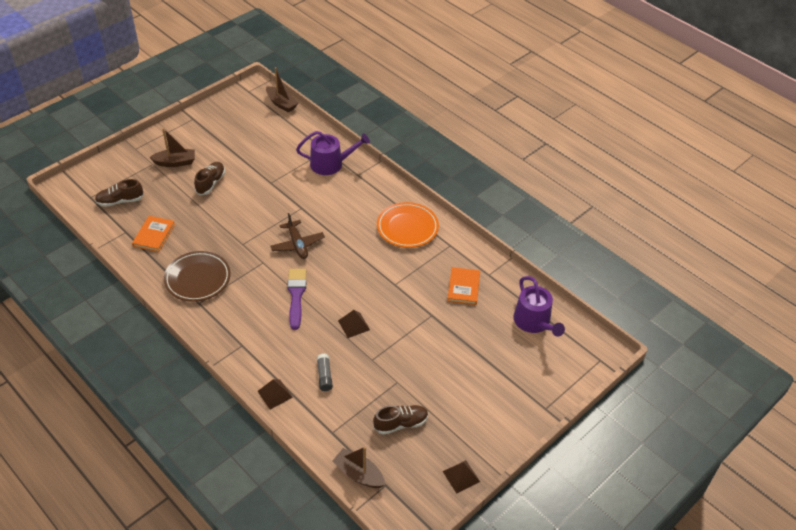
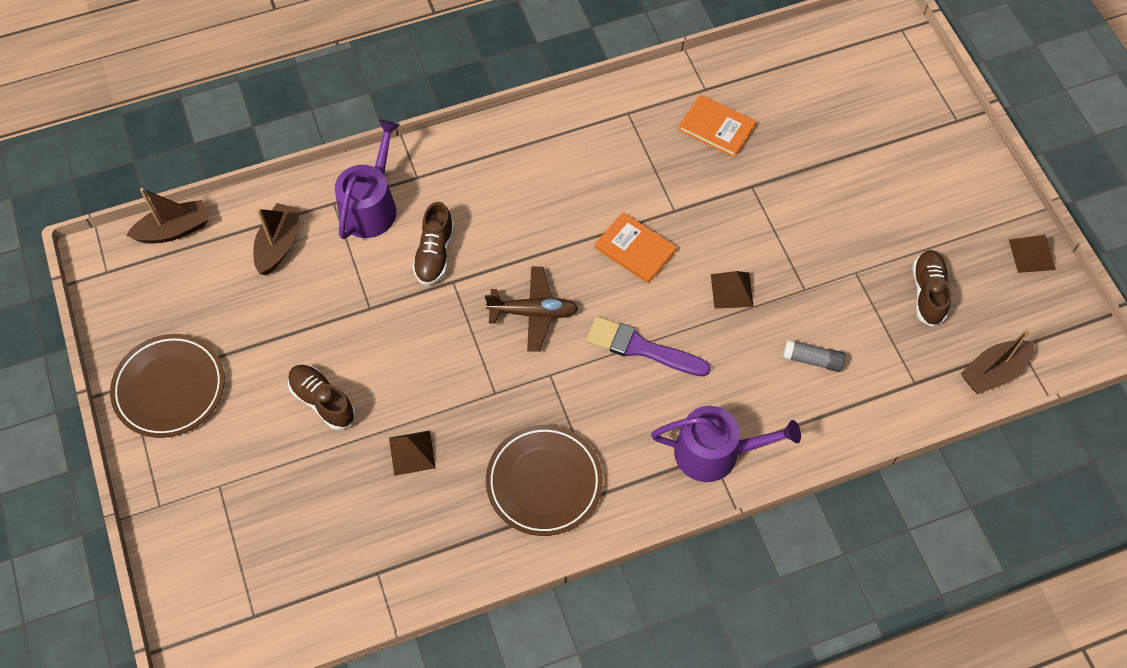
camera: 65 degrees left, 15 degrees up
(120, 201) = (292, 564): brown shoe -> brown shoe (434, 254)
(154, 235) = (409, 527): orange book -> orange book (635, 249)
(175, 162) = (236, 445): brown boat -> brown boat (278, 244)
(196, 131) = (170, 388): none -> brown plate
(275, 394) = (822, 436): brown pyramid -> brown pyramid (412, 452)
(407, 228) = (567, 152): orange plate -> none
(534, 322) = (812, 72): purple watering can -> purple watering can (715, 452)

